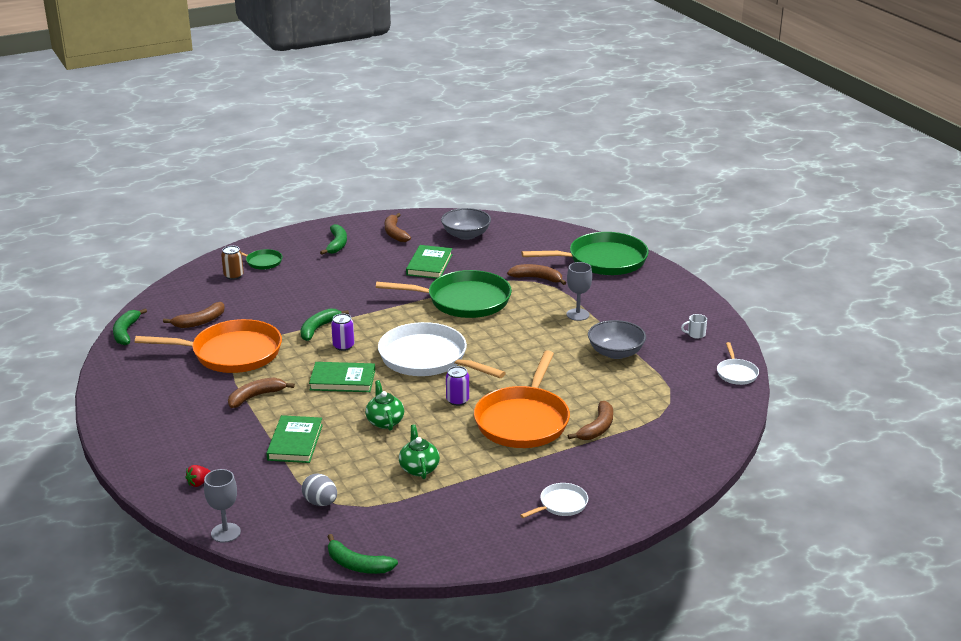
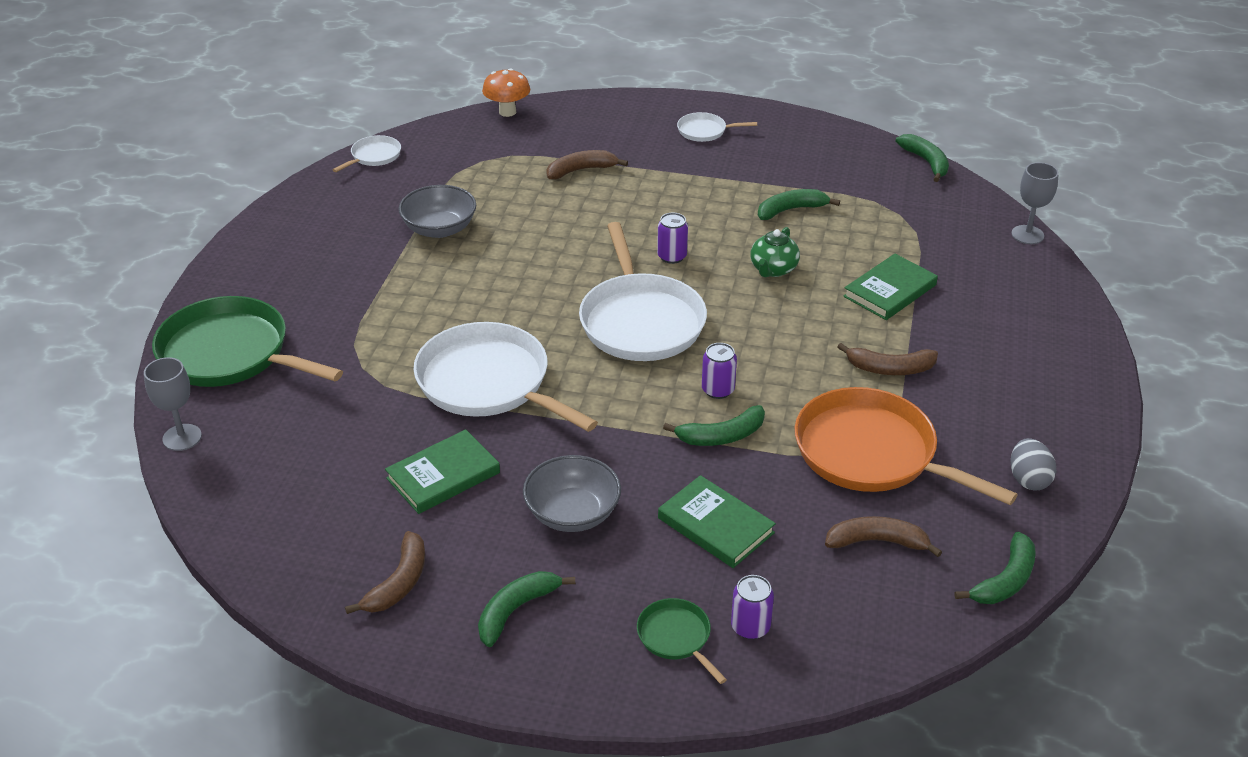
camera: 140 degrees left, 10 degrees up
(198, 483) = (1026, 293): red strawberry -> none
(233, 275) = (750, 627): brown can -> purple can
(320, 502) = (915, 222): grey egg -> grey egg (1028, 479)
(342, 380) = (768, 341): green book -> green book (715, 525)
(419, 468) = (791, 210): green teapot -> green banana
(464, 300) = (488, 383): green pan -> white pan
(466, 235) = (308, 511): grey bowl -> grey bowl (572, 513)
(523, 421) = (637, 207): orange pan -> none
(537, 278) = (351, 369): brown banana -> none
(577, 314) = (397, 292): grey goblet -> grey goblet (182, 437)
(695, 334) = (329, 208): white mug -> none
(720, 446) = (507, 112): none -> orange mushroom

